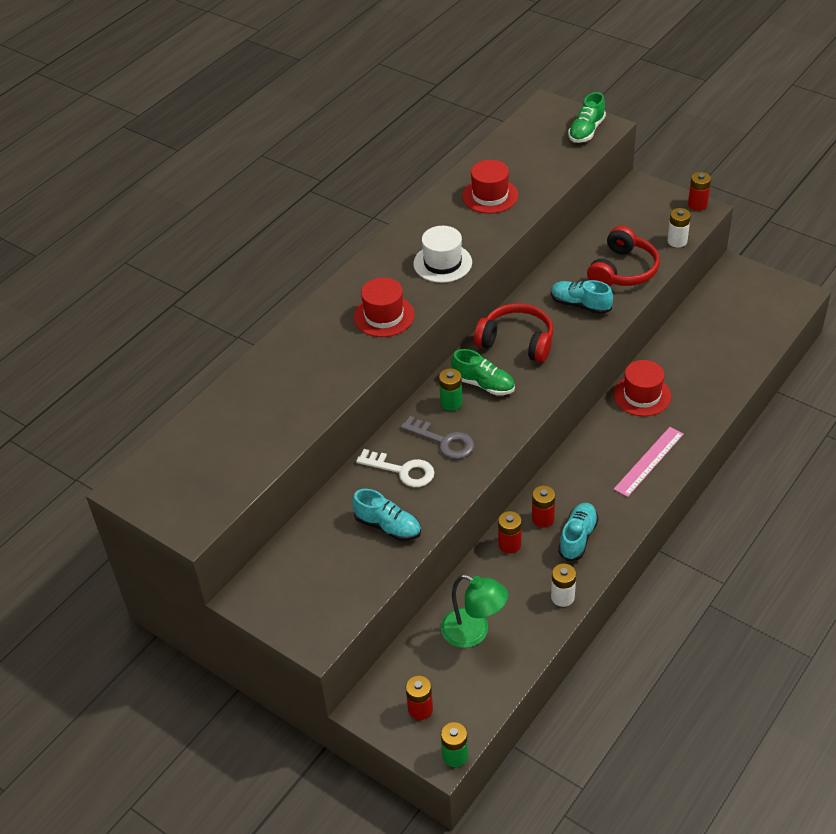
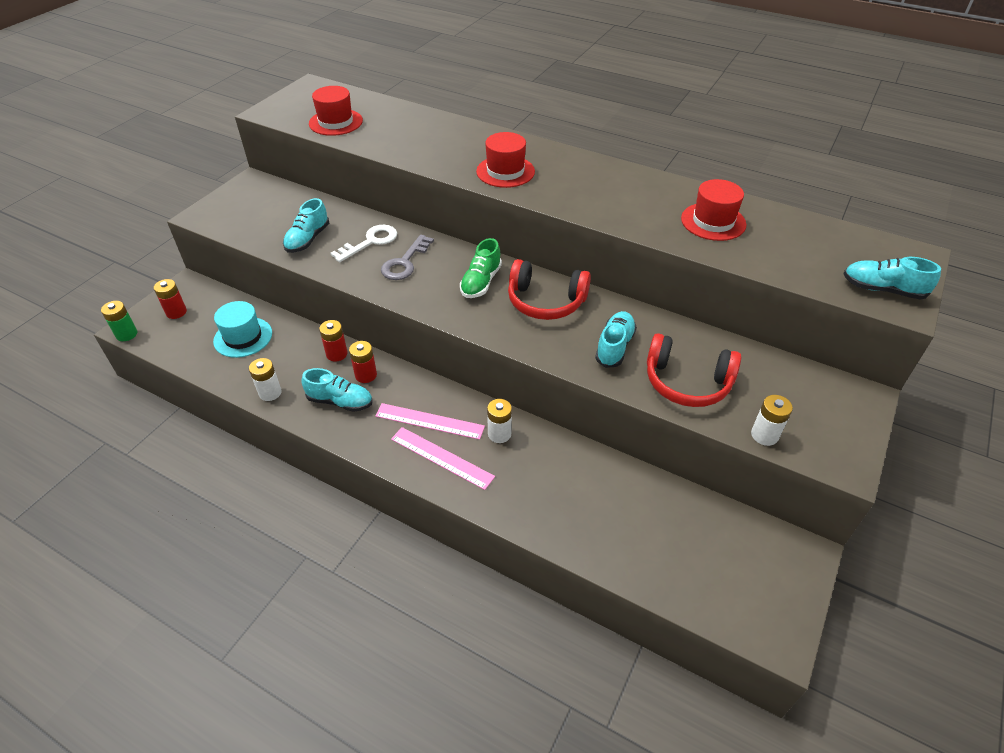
camera: 80 degrees right, 0 degrees up
(402, 470) = (370, 242): white key -> white key turned 150 degrees counterclockwise
(442, 263) = (590, 198): white hat -> none
(451, 403) = (454, 264): green battery -> none
(474, 633) = (243, 337): green lamp -> turquoise hat
(517, 341) = (545, 301): red headphones -> red headphones turned 90 degrees clockwise
(586, 131) = (882, 289): green shoe -> turquoise shoe
(606, 469) = (429, 421): none -> pink ruler
(622, 422) = (499, 434): none -> white battery
(642, 395) = (542, 451): red hat -> red hat (335, 122)
(697, 204) = (855, 458): red battery -> none

